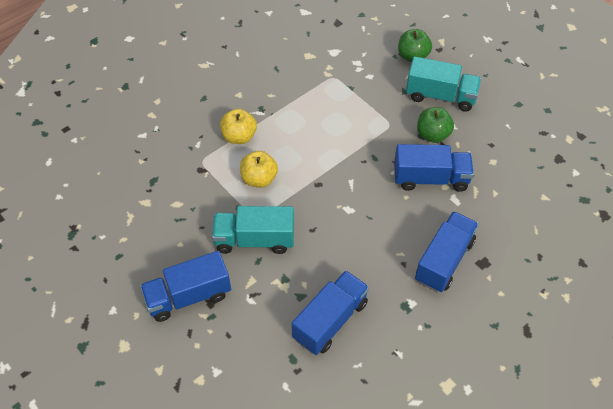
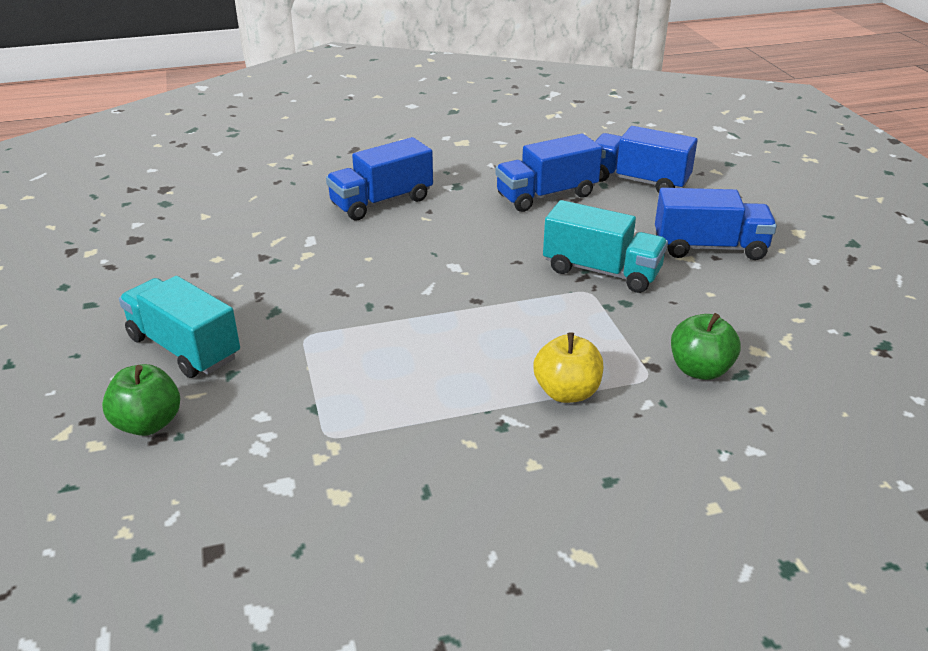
camera: 155 degrees left, 20 degrees down
(259, 179) = (561, 329): yellow apple -> none
(430, 178) = (317, 264): blue truck -> blue truck (638, 181)
(432, 135) = (258, 306): green apple -> green apple (700, 370)

